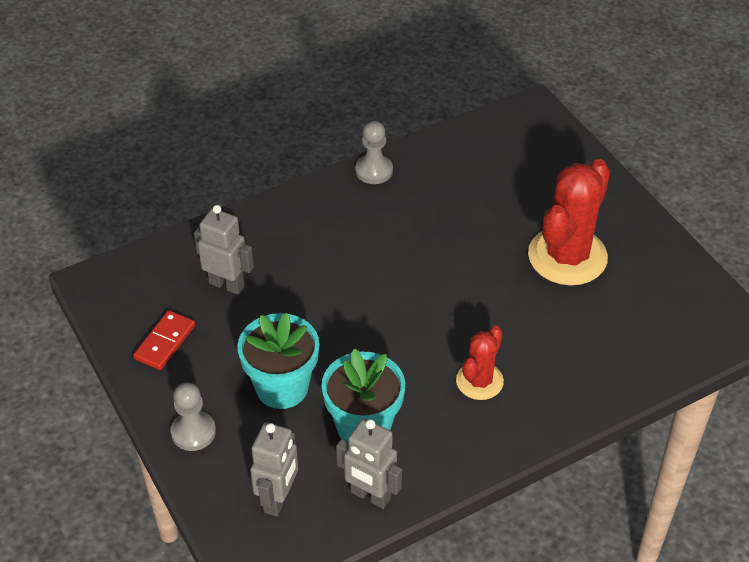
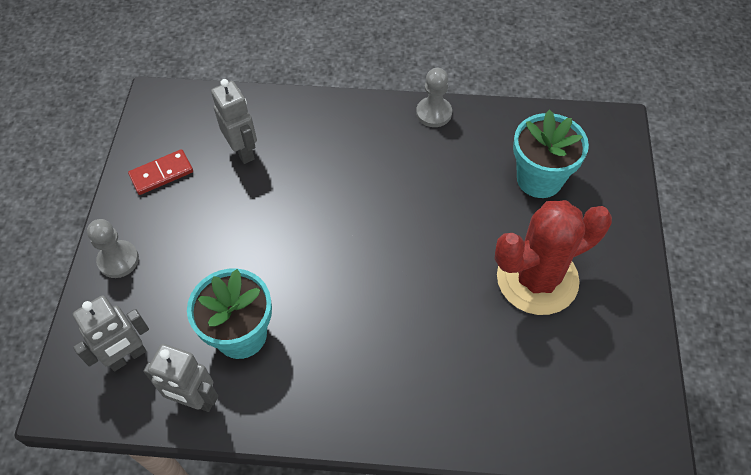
camera: 35 degrees right, 10 degrees up
(282, 387) = (210, 261): turquoise flower pot -> turquoise flower pot (539, 179)
(370, 496) = (195, 400): grey robot -> grey robot turned 45 degrees counterclockwise
(479, 381) = (366, 352): red cactus -> none

